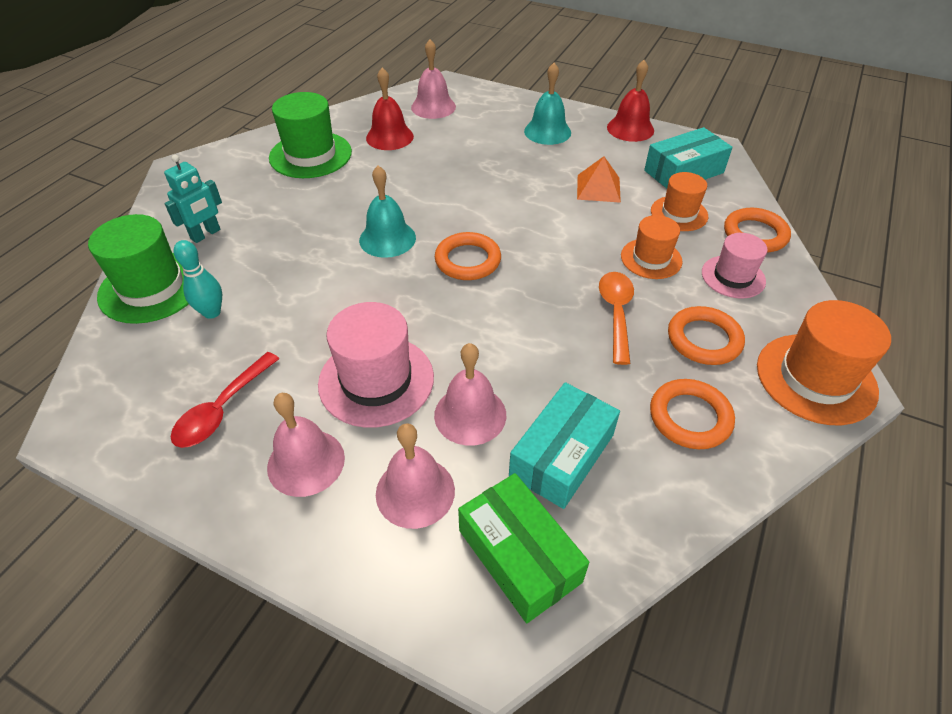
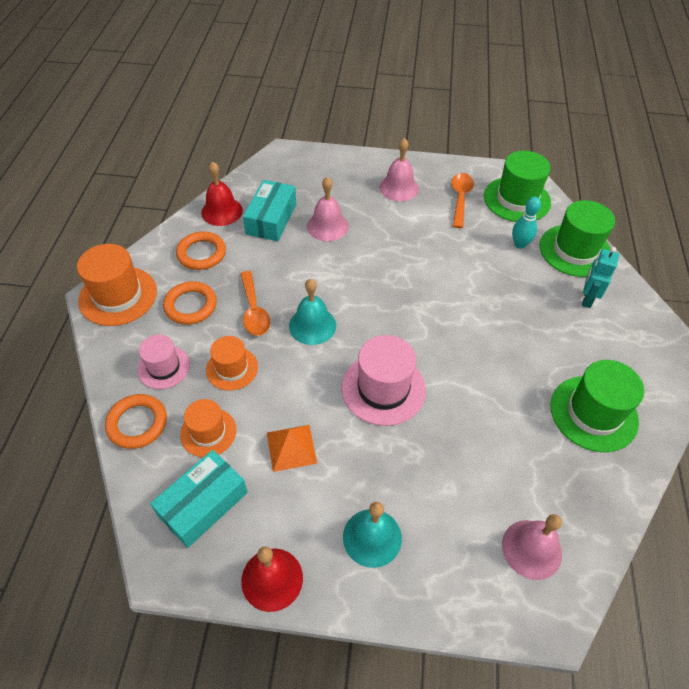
camera: 160 degrees right, 5 degrees up
(138, 383) = (517, 199): none -> green hat
(222, 409) = (460, 198): red spoon -> orange spoon
(376, 380) = (389, 231): pink hat -> pink hat (383, 388)
(387, 239) = (450, 331): turquoise bell -> turquoise bell (312, 325)
(389, 137) = (540, 468): red bell -> red bell (222, 211)
(415, 491) = (339, 189): pink bell -> none
(468, 260) = (377, 327): orange ring -> none
(519, 556) = (281, 178): green box -> none

